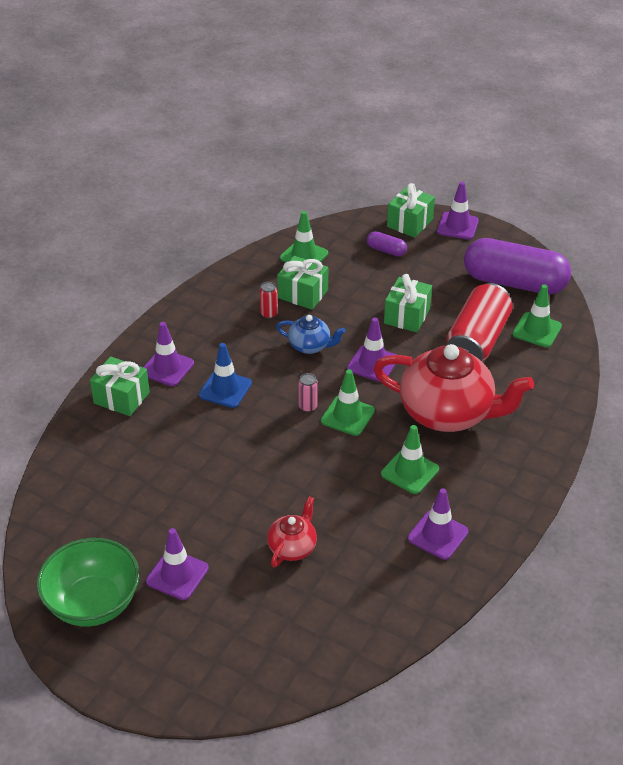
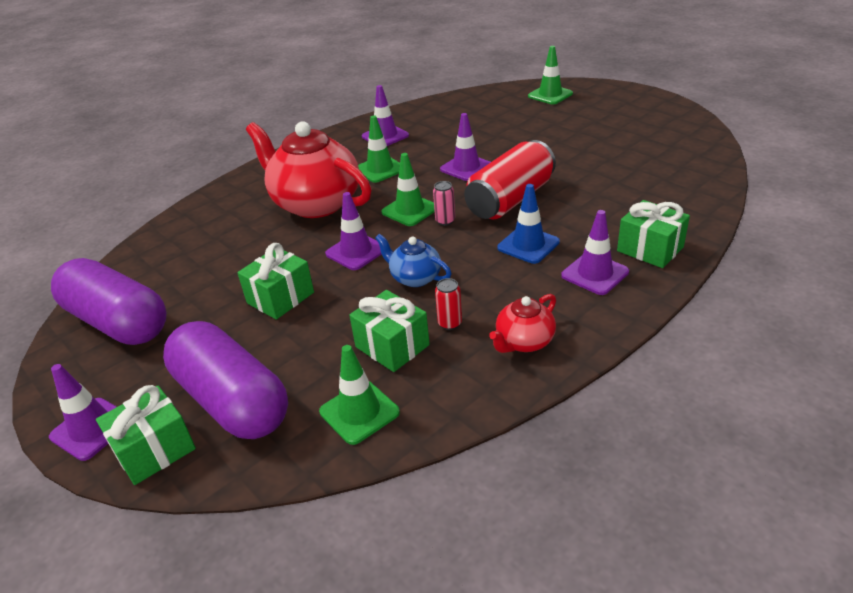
camera: 160 degrees left, 5 degrees down
(93, 603) = (657, 122): green bowl -> none
(177, 575) = (591, 131): purple traffic cone -> purple traffic cone (466, 168)
(292, 547) = (497, 137): red teapot -> red teapot (524, 342)
(386, 250) = (232, 400): purple capsule -> purple capsule, size x2.40
(476, 341) = (229, 261): red can -> red can (510, 200)
(537, 330) = (157, 264): green traffic cone -> green traffic cone (550, 95)

